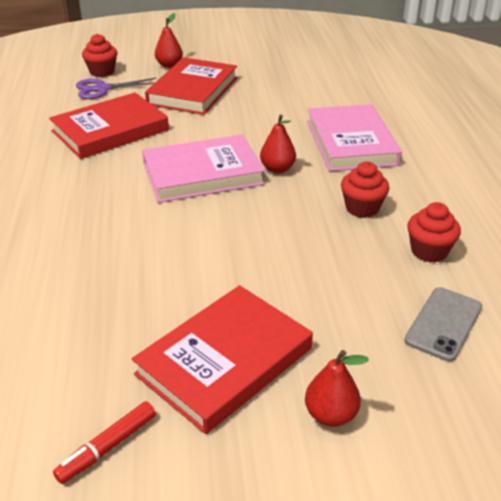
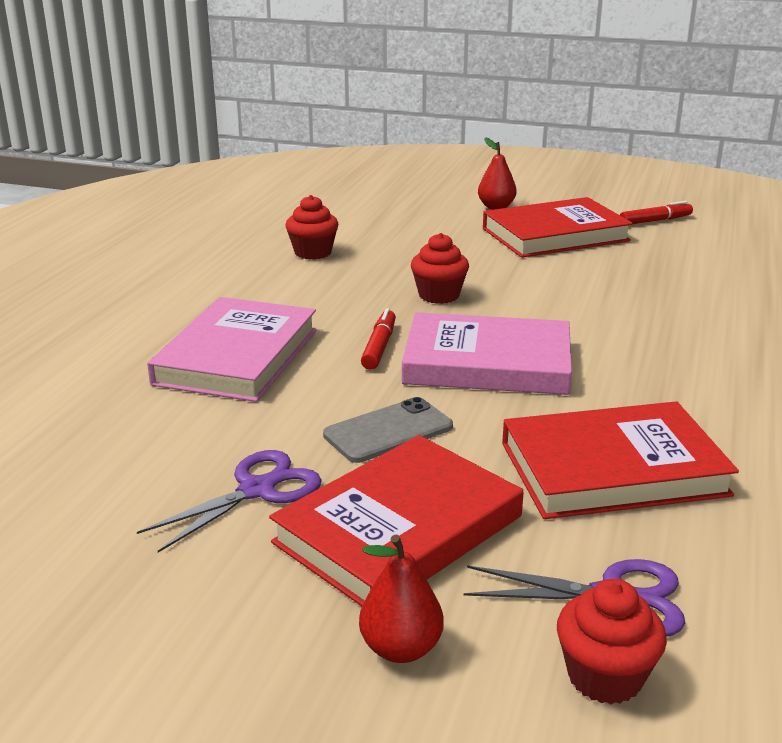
camera: 155 degrees left, 10 degrees down
(261, 90) = (256, 490): none -> purple scissors
(277, 169) = (379, 347): red pear -> red marker
(362, 208) = (328, 291): red cupcake -> red cupcake (439, 295)
(443, 324) = (366, 221): grey phone -> grey phone (388, 431)

